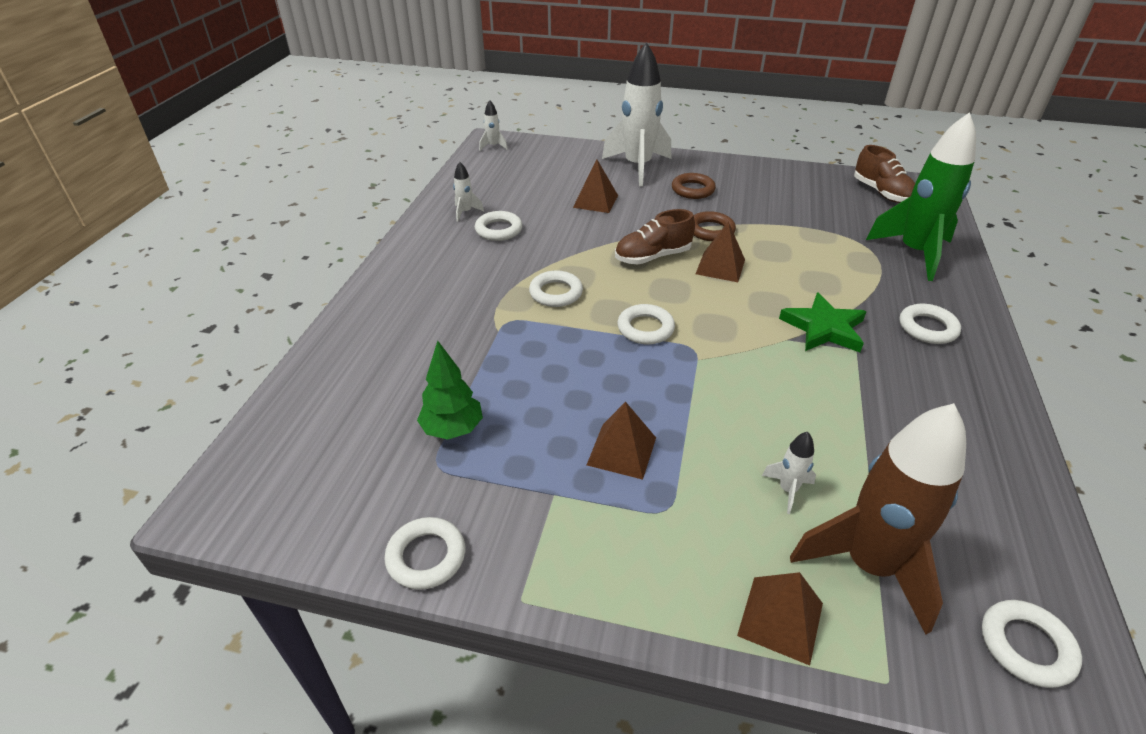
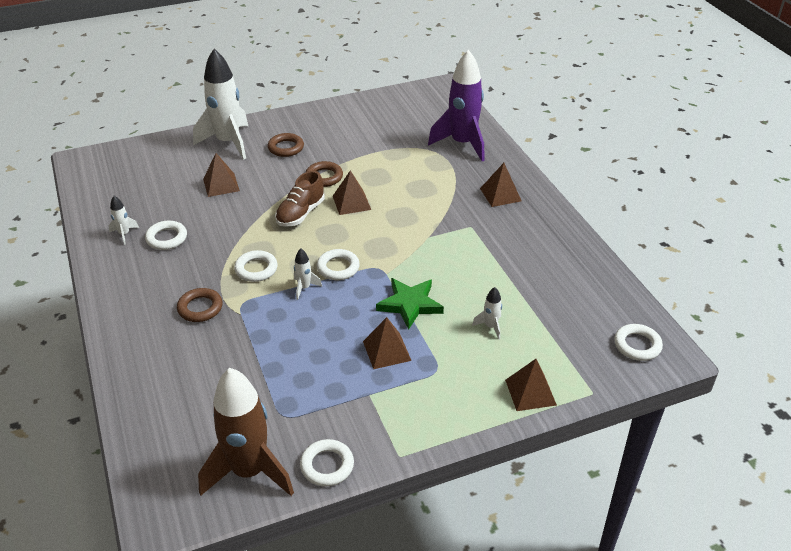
camera: 35 degrees left, 0 degrees up
(453, 429) = (272, 390): green tree -> none
(465, 307) = (200, 308): none -> brown ring
(493, 146) = (88, 165): white rocket -> white rocket (304, 288)
(824, 328) = (444, 220): green star -> green star (410, 304)
(869, 566) = (553, 345): brown rocket -> brown rocket (249, 471)
(881, 193) = (414, 104): brown shoe -> none
(914, 253) = (462, 144): green rocket -> purple rocket
(927, 328) = (500, 194): white ring -> brown pyramid

